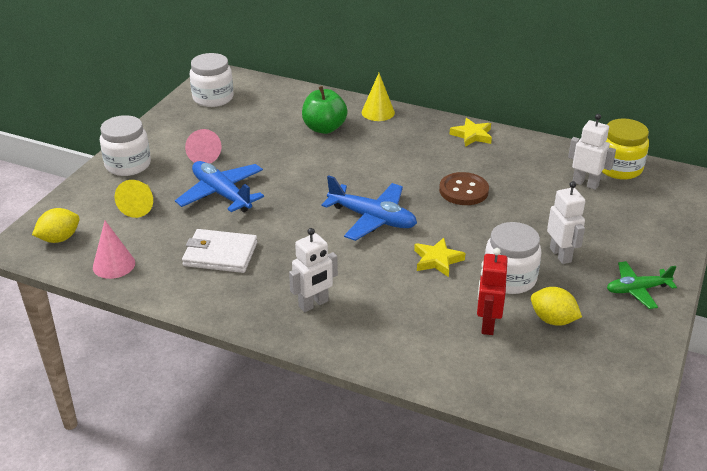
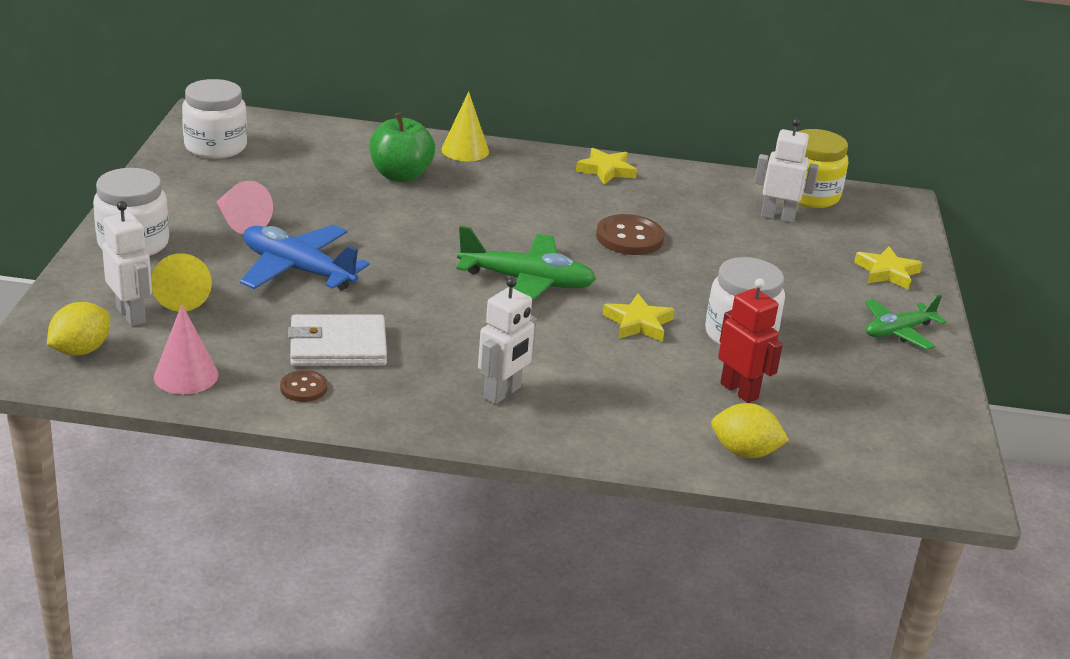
camera: 20 degrees left, 5 degrees down
(183, 283) = (303, 388): none -> brown button
(372, 219) = (527, 282): blue plane -> green plane
(487, 324) = (739, 391): red robot -> red robot turned 150 degrees clockwise
(553, 320) = (816, 376): yellow lemon -> yellow lemon (744, 452)
(560, 255) = (789, 301): white robot -> white robot (131, 315)
(652, 238) = (887, 272): none -> yellow star

